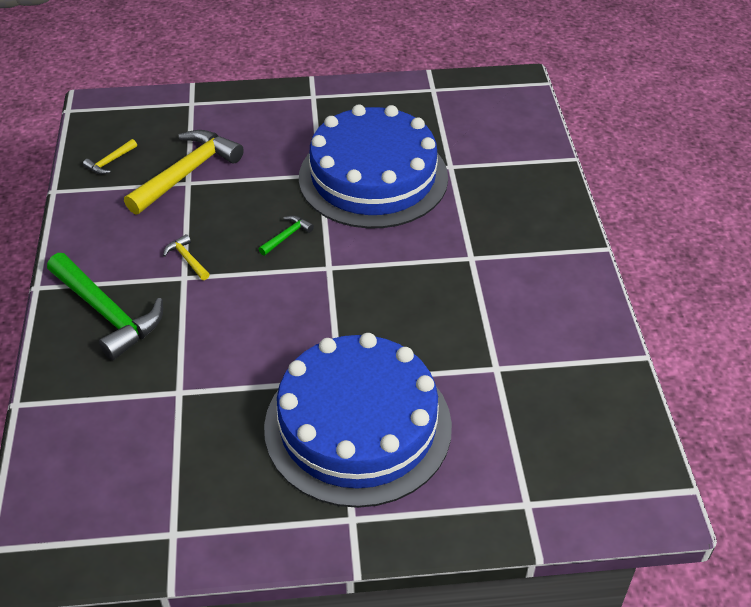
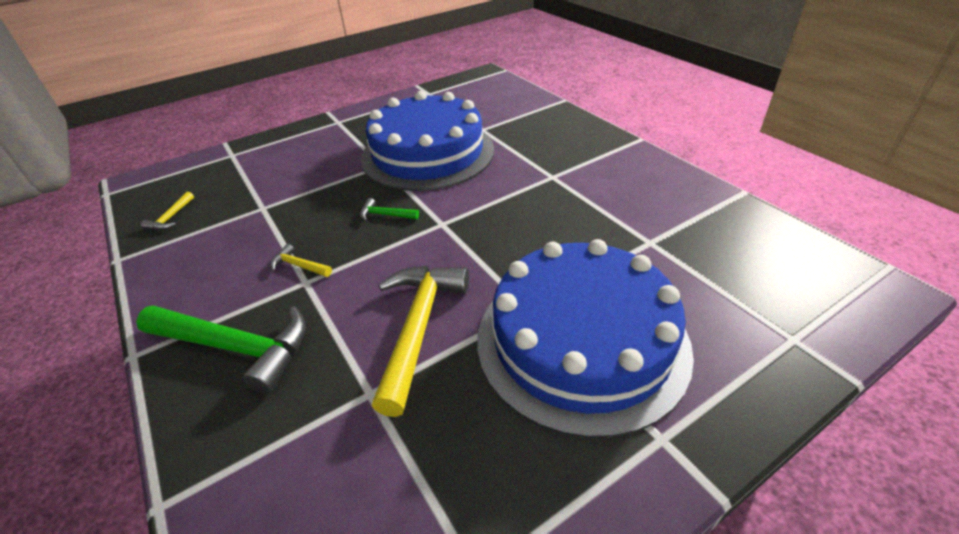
camera: 25 degrees left, 5 degrees down
(187, 173) = (257, 201): yellow hammer -> yellow hammer (419, 328)
(287, 236) = (385, 215): green hammer -> green hammer turned 90 degrees counterclockwise

